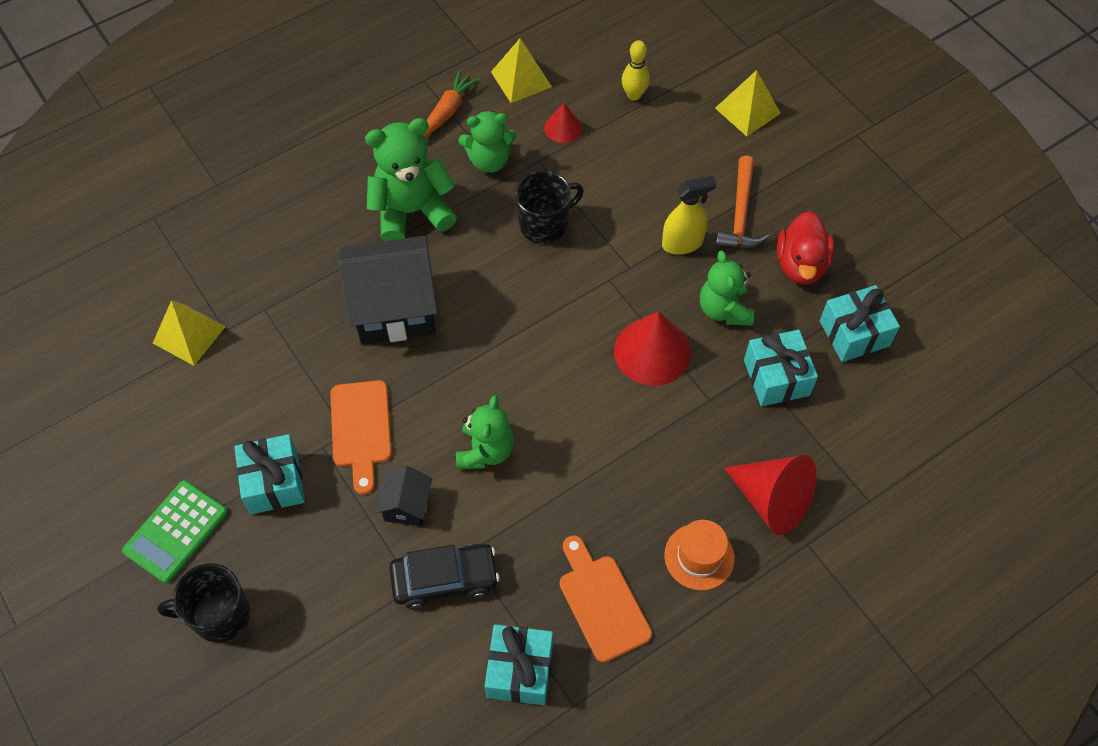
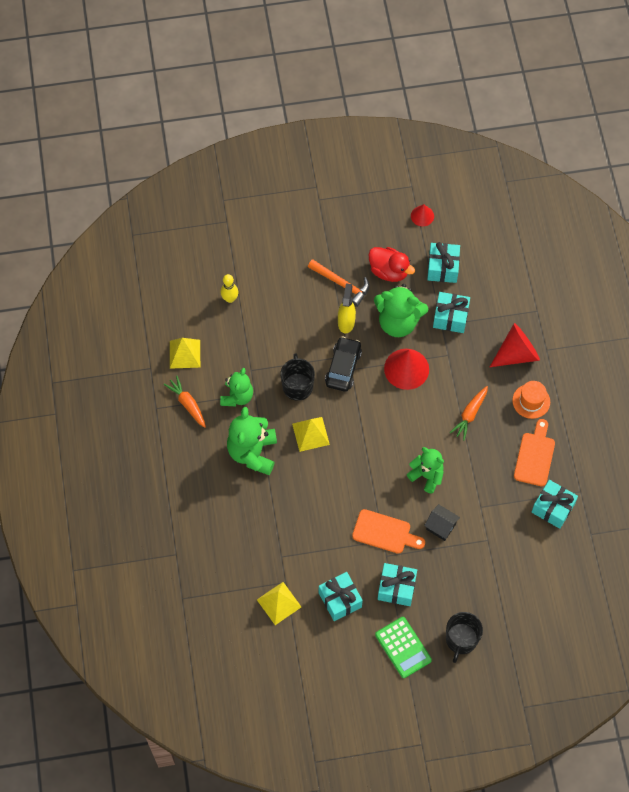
camera: 65 degrees left, 5 degrees up
(224, 412) = (340, 600): none -> turquoise gift
(394, 309) = (316, 487): black house -> none
(445, 579) = (490, 524): black car -> black car (343, 367)
(563, 128) = (234, 347): red cone -> red cone (422, 216)
(601, 602) = (535, 456): orange cutting board -> orange cutting board turned 105 degrees clockwise
(624, 472) = (470, 414): none -> orange carrot
(724, 310) = (398, 322): green teddy bear -> green teddy bear, size x1.51
(747, 110) = (273, 245): yellow pyramid -> yellow pyramid (310, 434)

